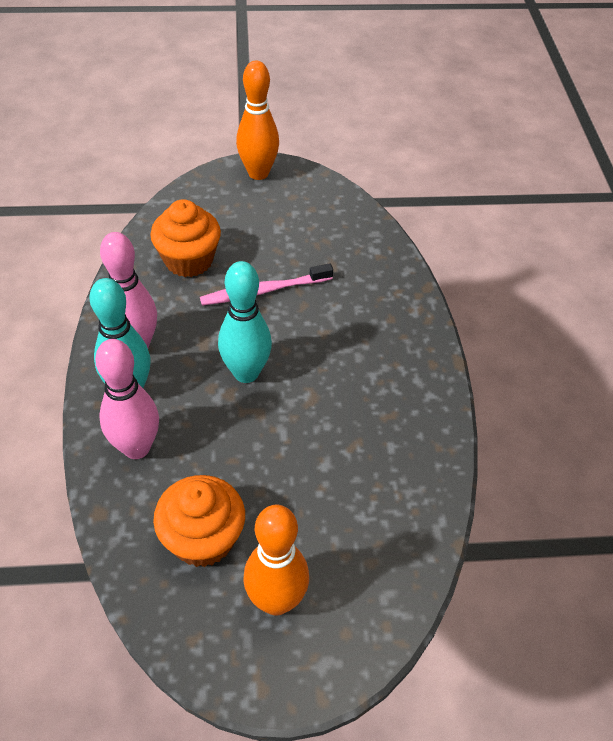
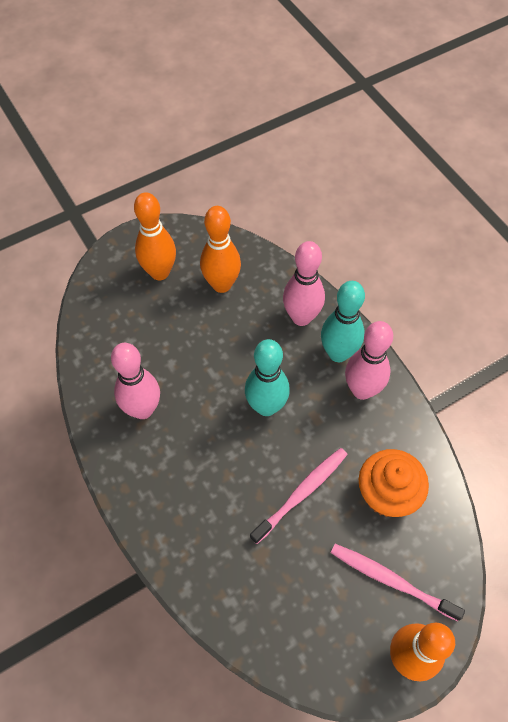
camera: 155 degrees right, 10 degrees up
(203, 538) = (221, 284): orange cupcake -> orange bowling pin
(234, 212) = (391, 580): none -> pink toothbrush
(382, 428) = (143, 409): none -> pink bowling pin

